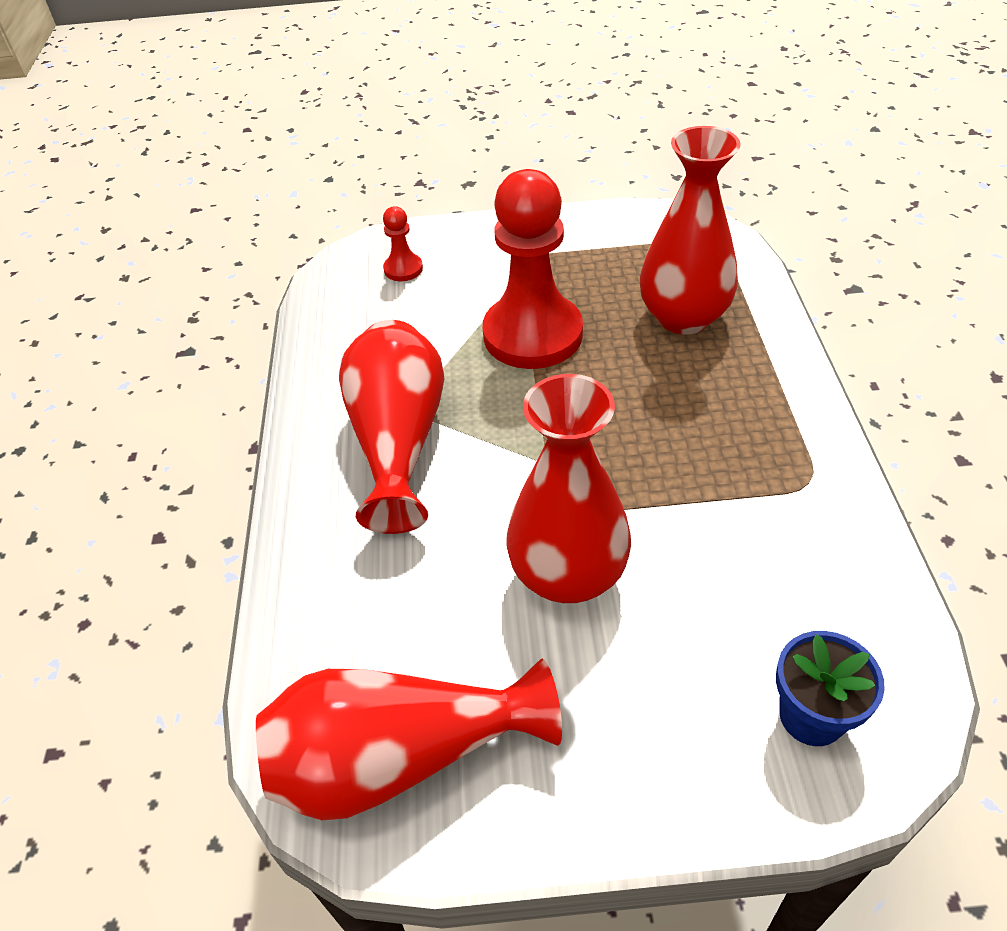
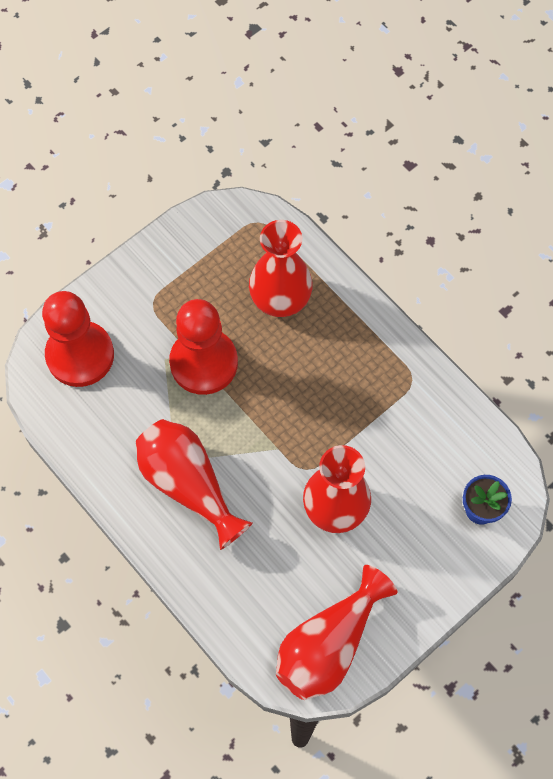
camera: 40 degrees left, 20 degrees up
(403, 269) = (80, 355): red pawn -> red pawn, size x2.34

